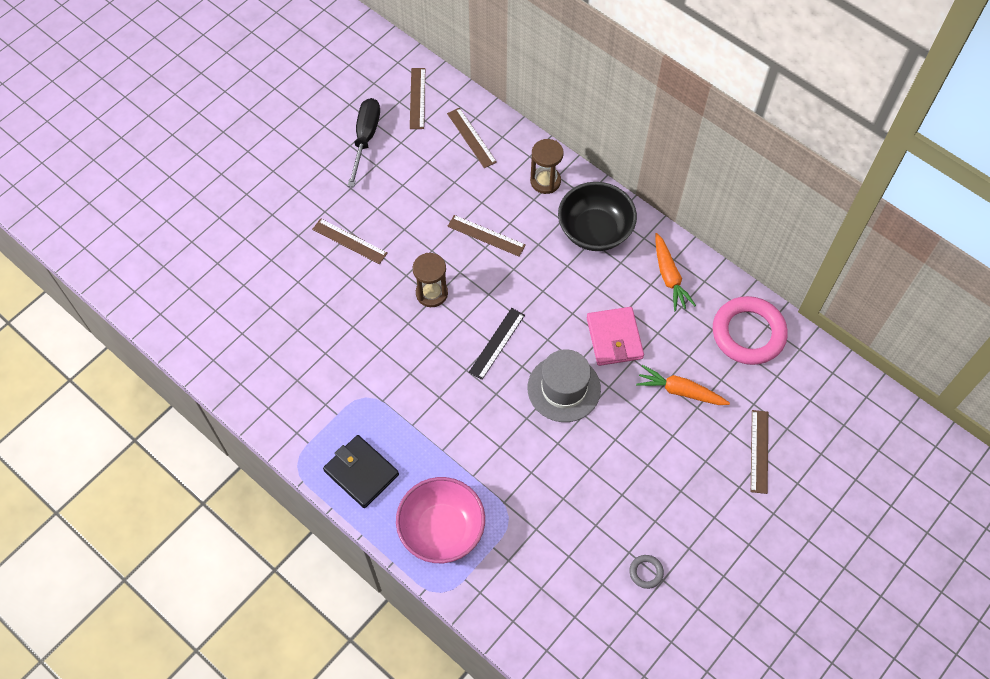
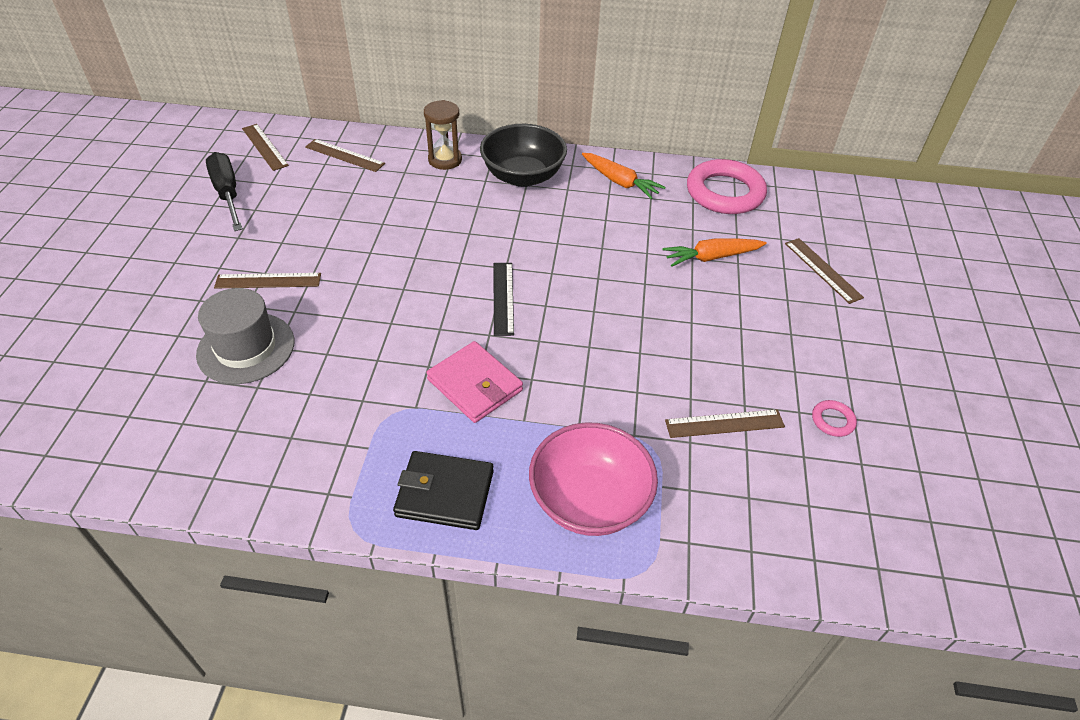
camera: 35 degrees left, 15 degrees down
(431, 293) = (398, 286): brown hourglass -> none
(486, 235) = (419, 219): brown ruler -> brown ruler (724, 423)
(564, 388) = (603, 304): grey hat -> grey hat (246, 348)
(614, 338) = (614, 244): pink wallet -> pink wallet (475, 385)
(646, 572) = (832, 420): grey ring -> pink ring

